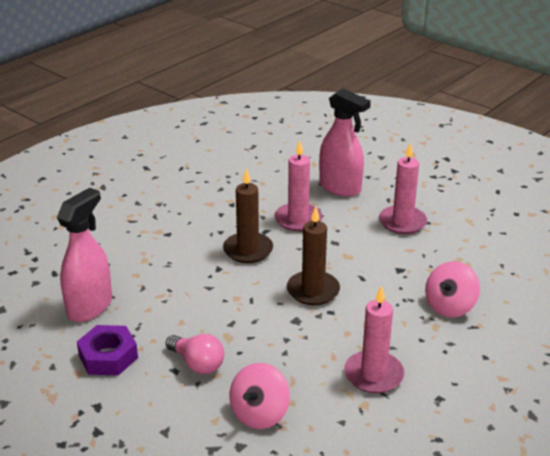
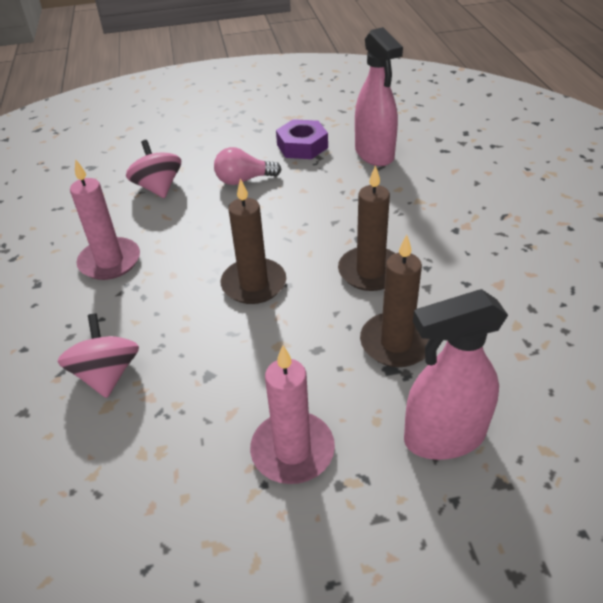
camera: 130 degrees right, 10 degrees up
(298, 219) = (396, 343): pink candle -> brown candle

